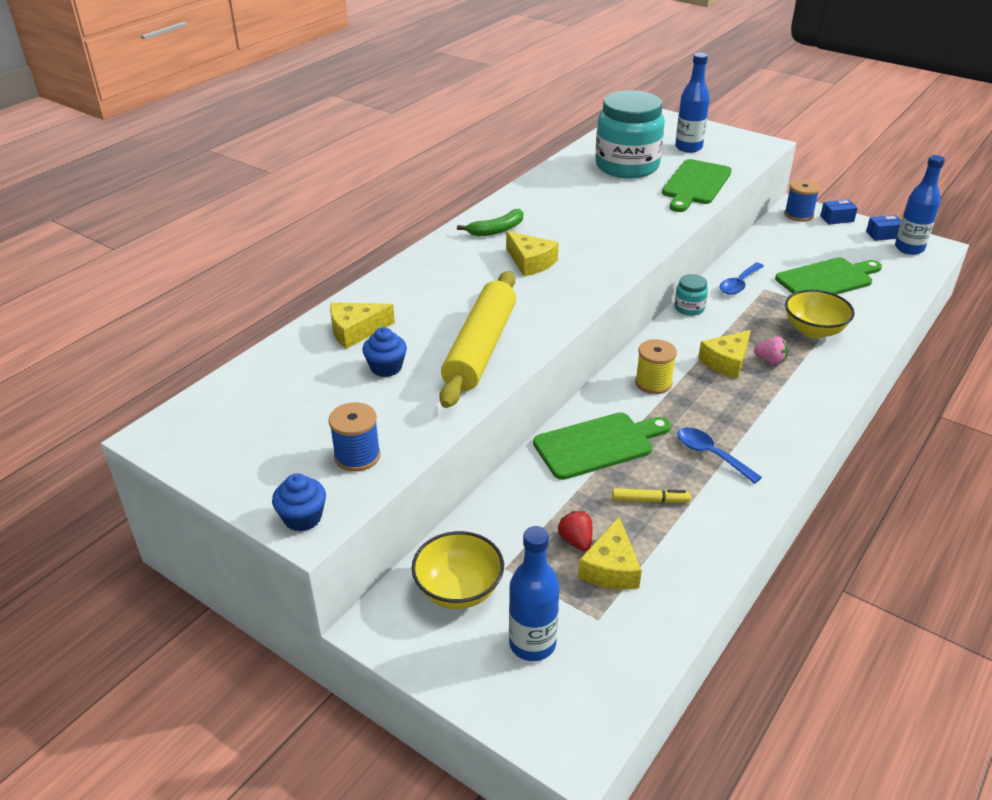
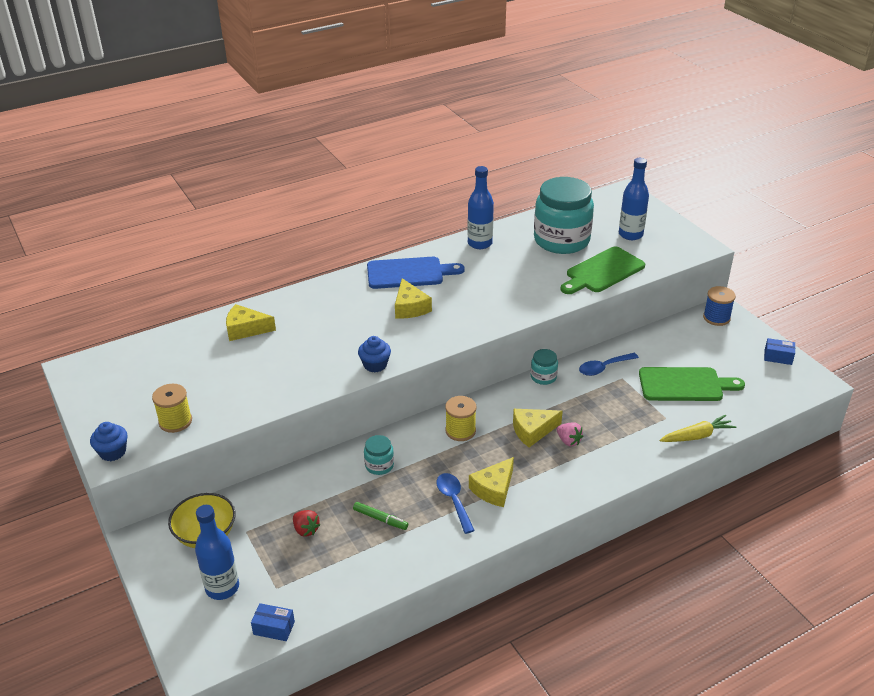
camera: 25 degrees right, 0 degrees up
(357, 456) = (175, 421): blue spool -> yellow spool
(386, 367) = (243, 363): blue cupcake -> blue cupcake (375, 365)
(481, 348) = (316, 367): yellow rolling pin -> none
(496, 230) = (409, 273): green banana -> blue cutting board
(576, 541) = (306, 530): red strawberry -> red strawberry turned 135 degrees clockwise
(598, 444) = (379, 465): green cutting board -> turquoise jar
(611, 568) = (313, 557): yellow cheese -> yellow cheese (494, 489)
(650, 500) = (380, 519): yellow marker -> green marker
(813, 330) = (629, 426): yellow bowl -> none
(837, 219) = (749, 330): blue box -> blue box (274, 628)
(882, 321) = (697, 436): none -> yellow carrot
(909, 248) = (789, 377): blue bottle -> blue bottle (480, 243)

